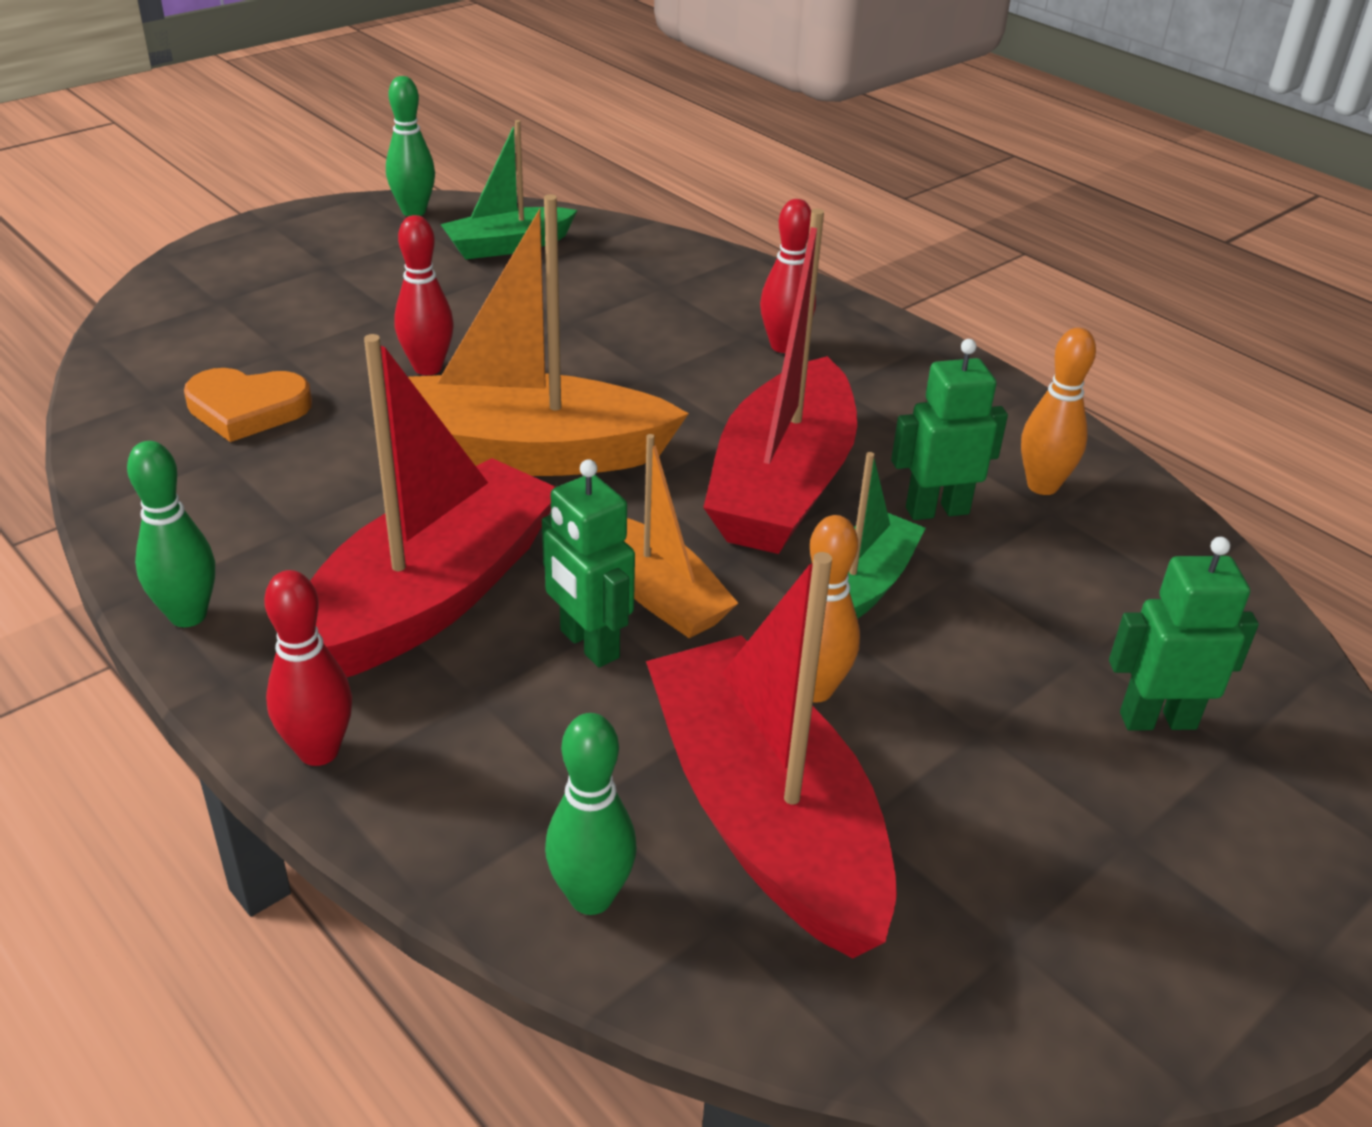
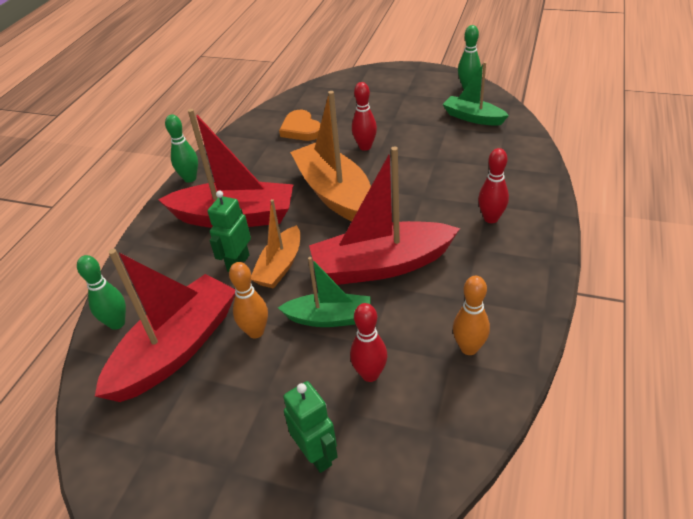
camera: 65 degrees right, 5 degrees up
(319, 751) = (148, 235): red bowling pin -> red bowling pin (370, 374)
(936, 510) = (410, 319): green robot -> none

